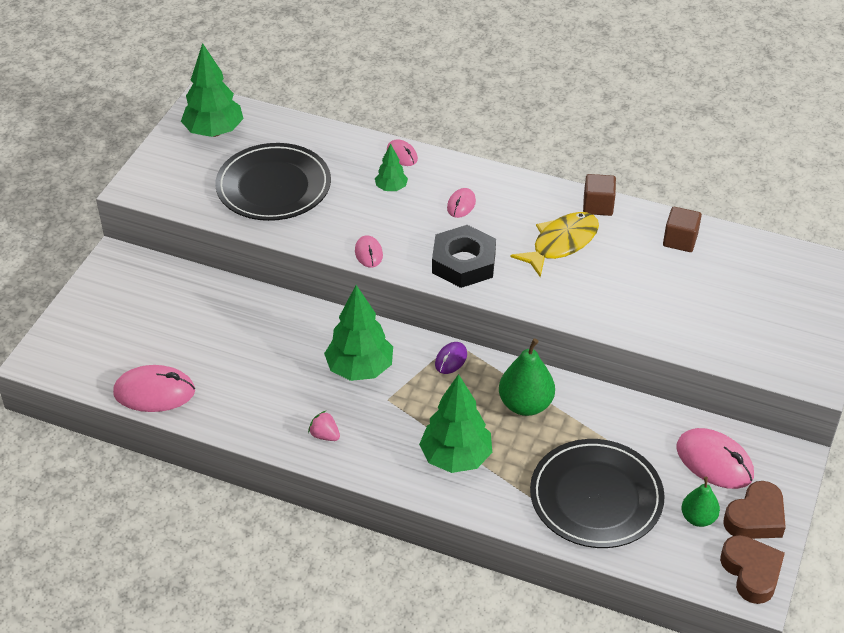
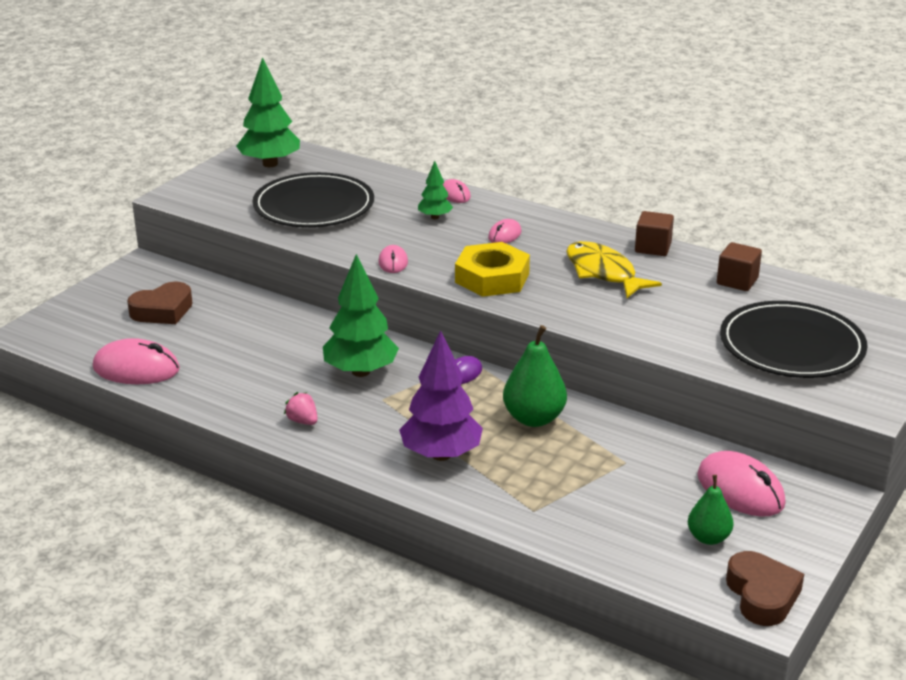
camera: 10 degrees right, 15 degrees down
(456, 457) = (441, 455): green tree -> purple tree
(463, 263) = (492, 278): black nut -> yellow nut
(561, 243) = (603, 273): yellow fish -> yellow fish turned 90 degrees counterclockwise
(596, 497) = (591, 506): black plate -> black plate (791, 346)
(755, 517) = (778, 545): brown heart -> brown heart (163, 311)

